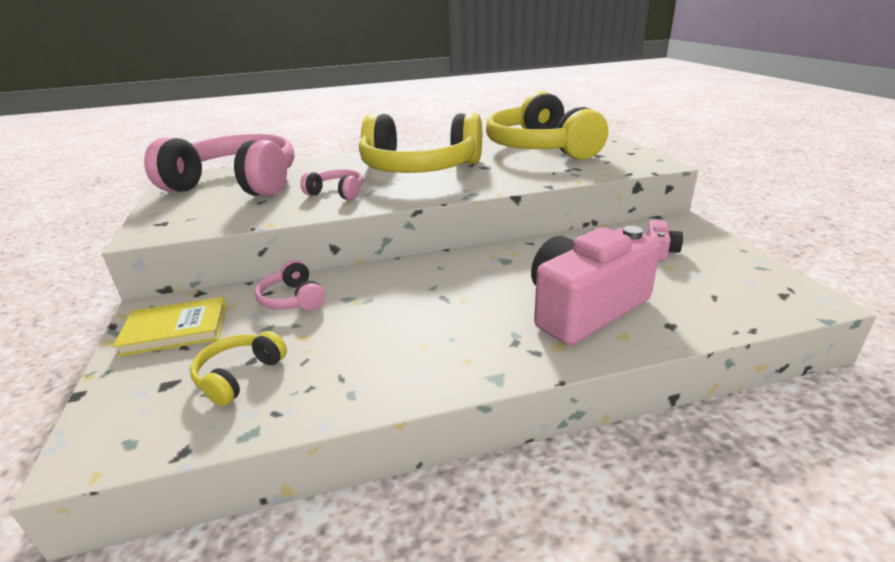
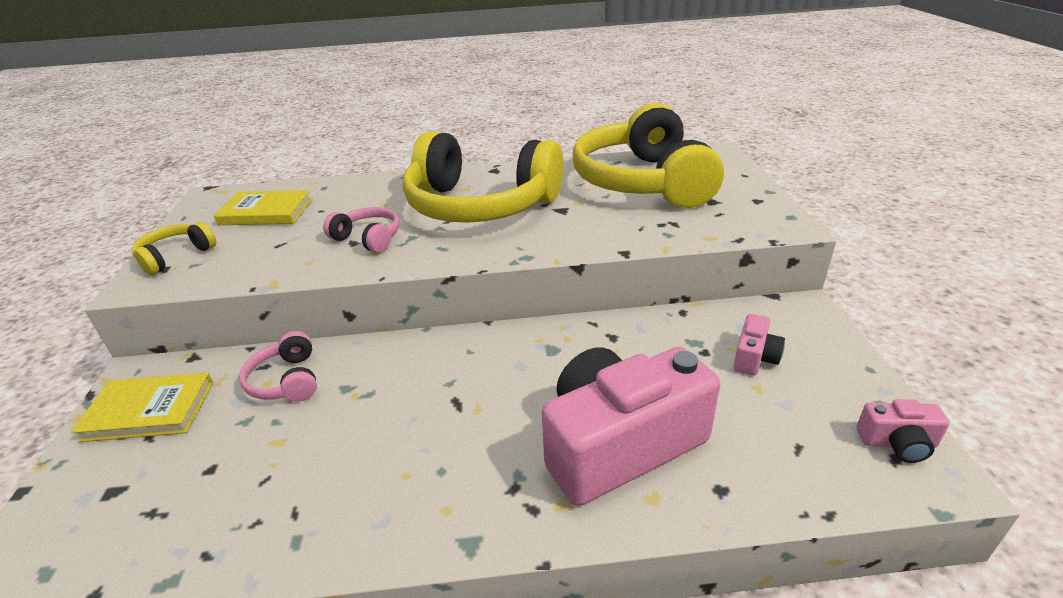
camera: 10 degrees right, 5 degrees up
(237, 184) = (266, 212): pink headphones -> yellow book
(239, 375) = (188, 491): yellow headphones -> yellow headphones (176, 256)
(780, 287) = (897, 443): none -> pink camera

